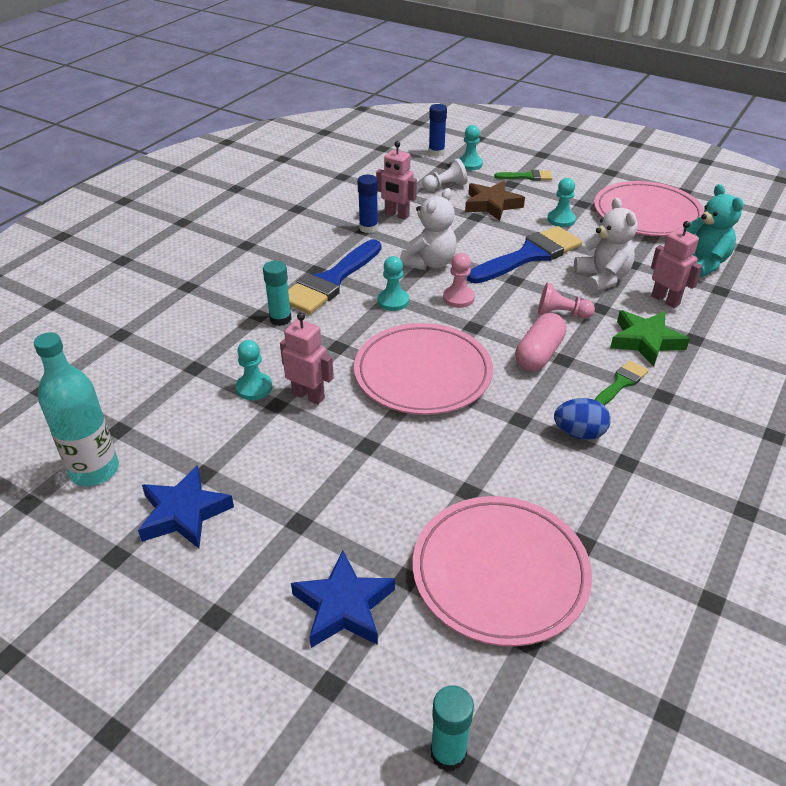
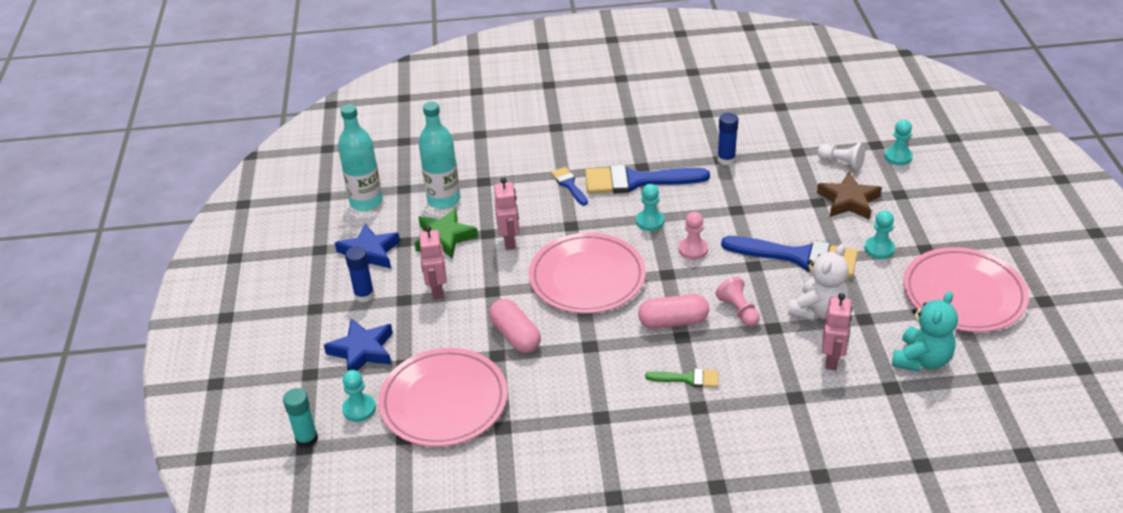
camera: 55 degrees right, 0 degrees up
(181, 409) = (443, 200): none -> turquoise bottle
(254, 388) = (492, 215): turquoise pawn -> turquoise pawn (359, 409)
(280, 319) = (569, 185): turquoise glue stick -> blue brush
(396, 215) = (763, 162): pink robot -> pink robot (437, 290)
(430, 263) = (720, 213): white teddy bear -> none
(436, 152) = (890, 129): blue glue stick -> blue glue stick (364, 295)
(454, 463) = (515, 336): none -> pink capsule
(527, 176) = (925, 197): green brush -> none
(579, 433) = (606, 381): blue egg -> none
(645, 341) = (758, 370): green star -> green star (444, 237)

